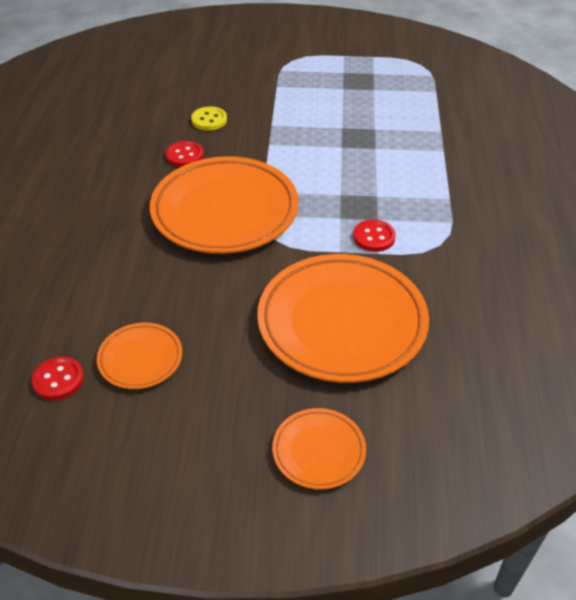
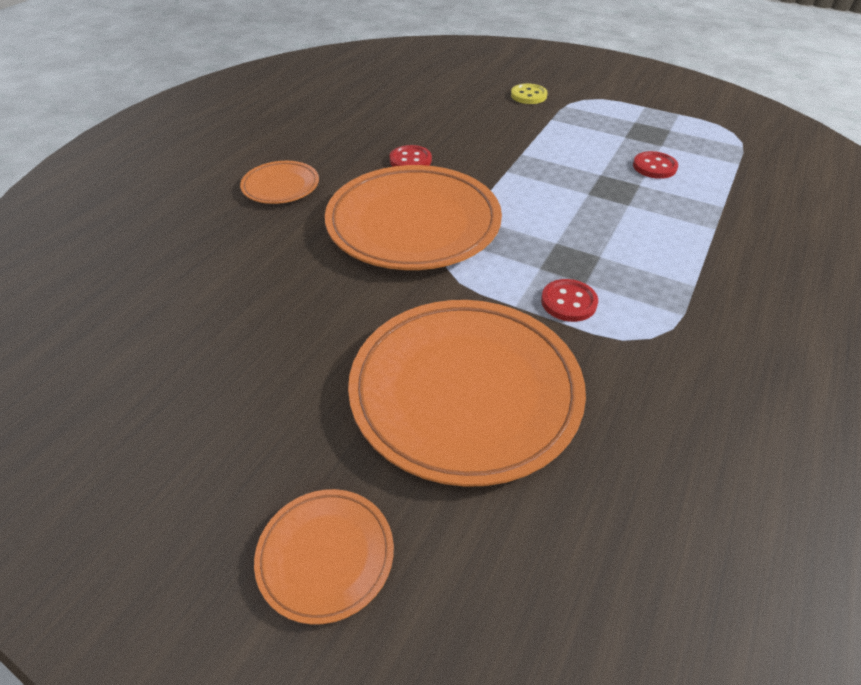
camera: 25 degrees right, 0 degrees up
(58, 379) = (116, 344): red button -> red button (654, 167)
(140, 359) = (212, 352): orange plate -> orange plate (281, 186)
(209, 120) = (458, 134): yellow button -> yellow button (528, 95)

